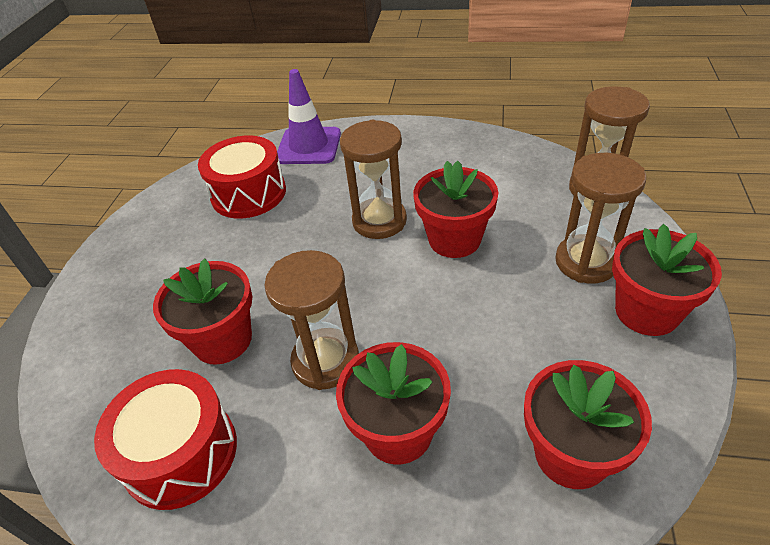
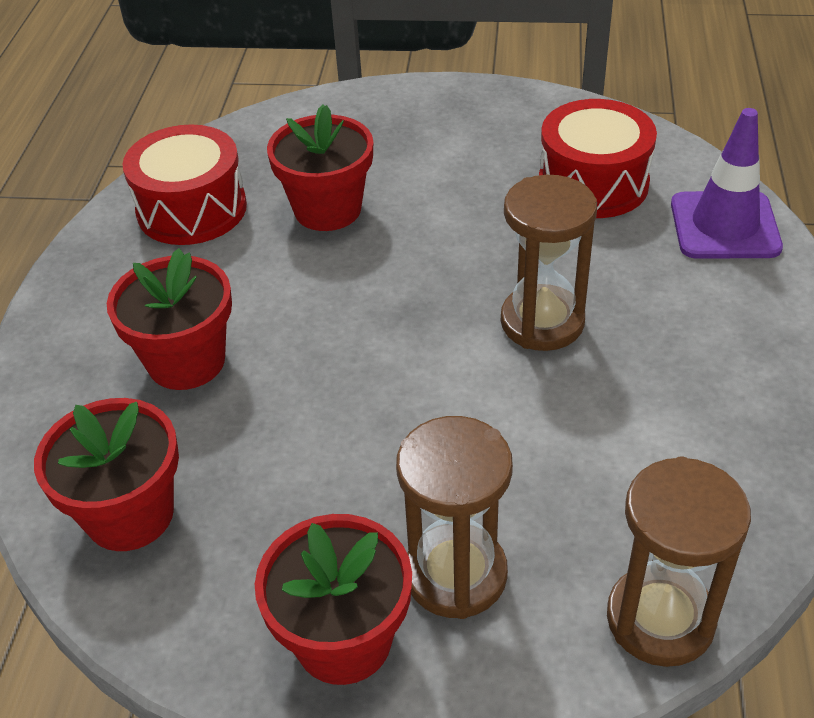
camera: 85 degrees right, 0 degrees up
(325, 361) = (289, 294): brown hourglass -> none
(454, 239) = (504, 408): red flower pot -> none

